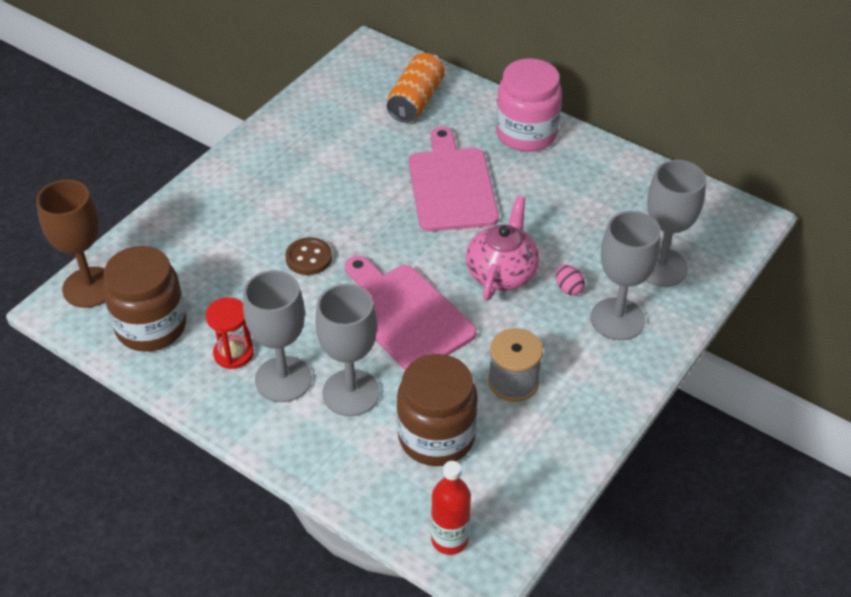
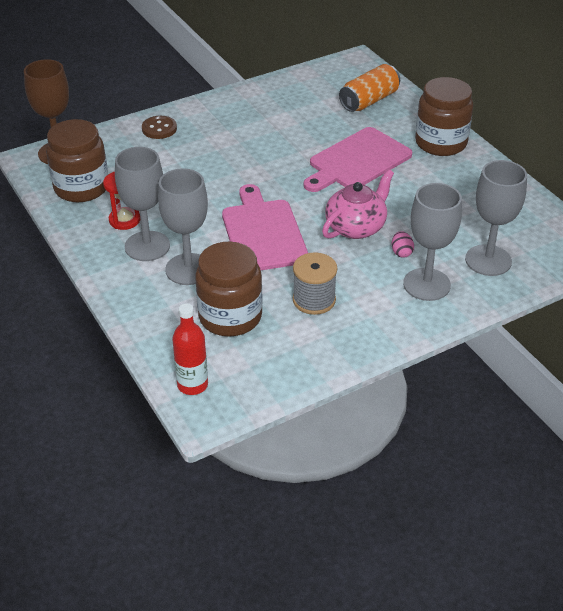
camera: 25 degrees right, 5 degrees down
(308, 258) = (219, 177): brown button -> brown button (159, 129)
(451, 186) = (357, 161): pink cutting board -> pink cutting board turned 150 degrees counterclockwise
(526, 134) = (441, 143): pink jar -> brown jar

